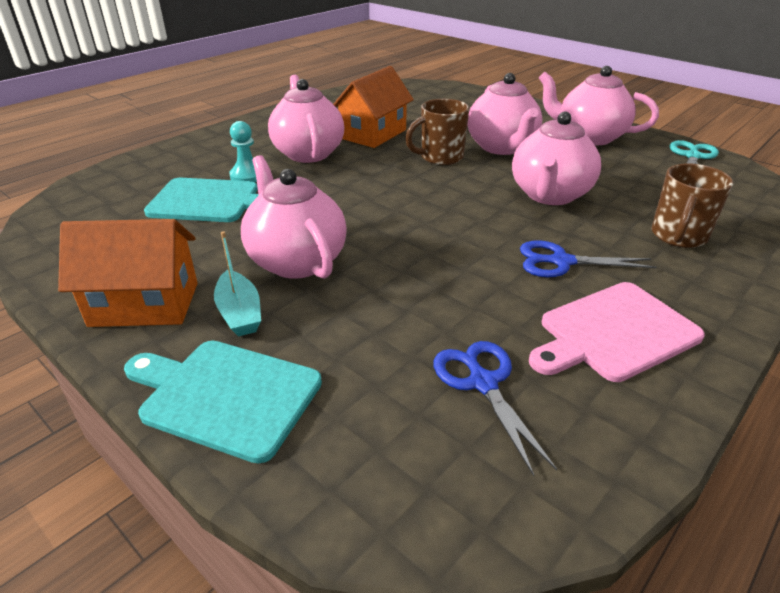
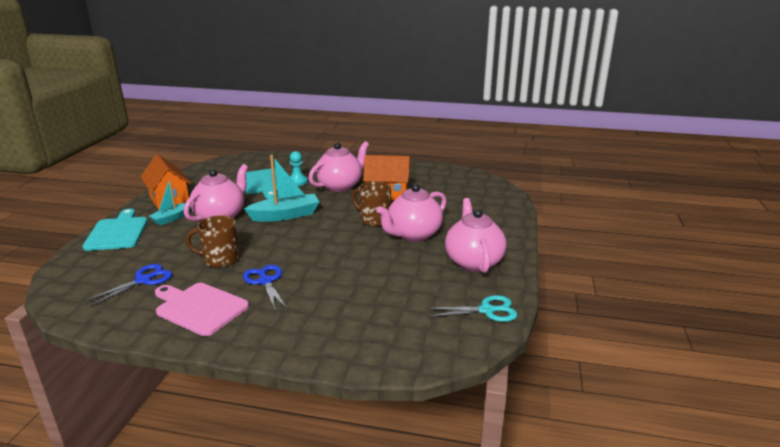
camera: 60 degrees right, 10 degrees down
(359, 207) = (285, 215): none -> turquoise boat
(550, 195) = (351, 264): pink teapot -> none
(678, 236) = (329, 317): brown mug -> brown mug (220, 259)

